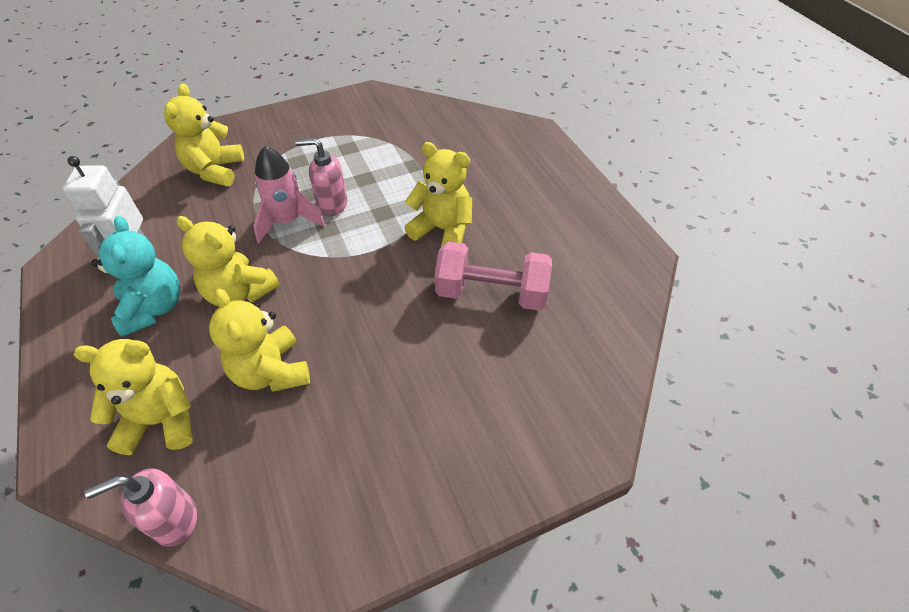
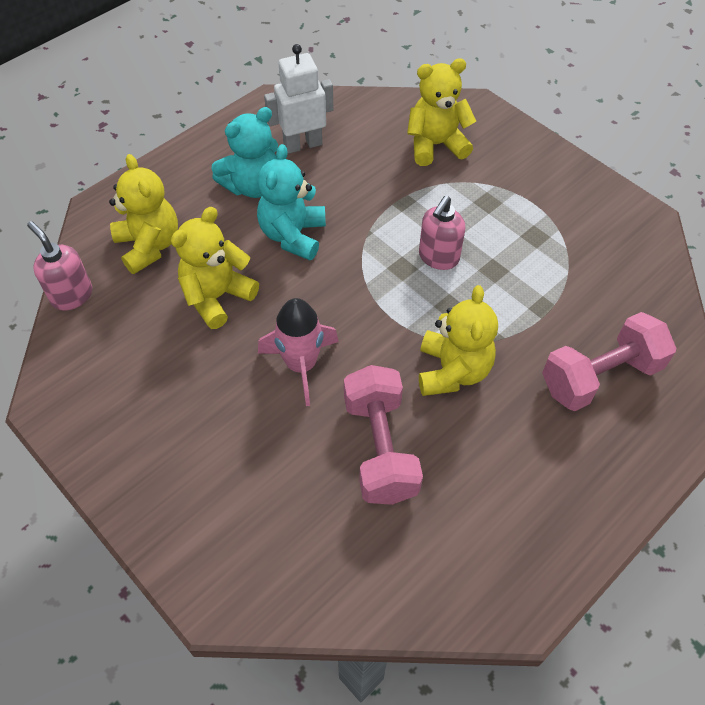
camera: 70 degrees right, 5 degrees up
(239, 292) = (293, 235): yellow teddy bear -> turquoise teddy bear
(288, 221) = (397, 232): pink rocket -> pink rocket (301, 365)
(332, 205) = (438, 257): pink soap dispenser -> pink soap dispenser turned 135 degrees counterclockwise
(484, 158) = (600, 376): none -> pink dumbbell

